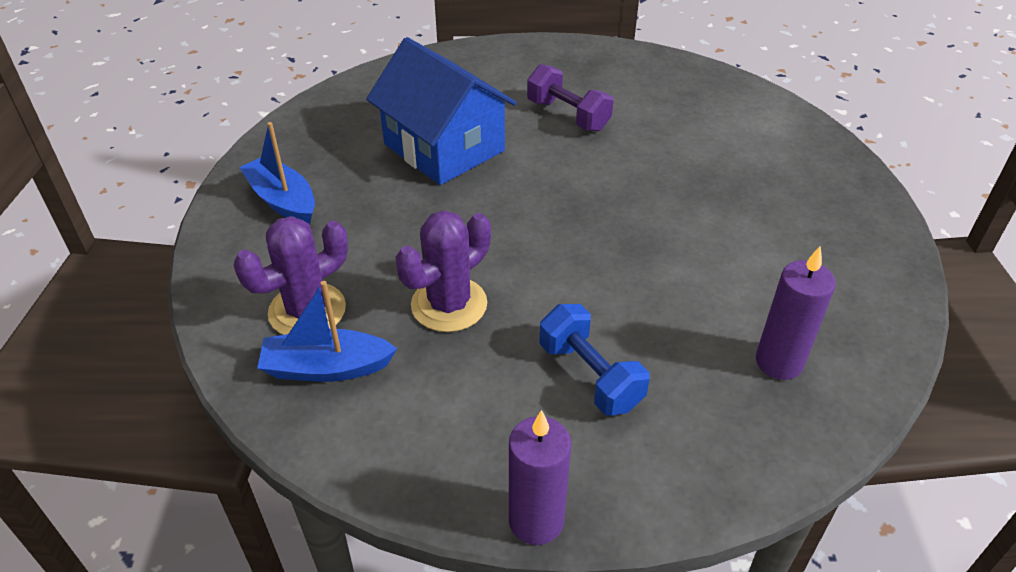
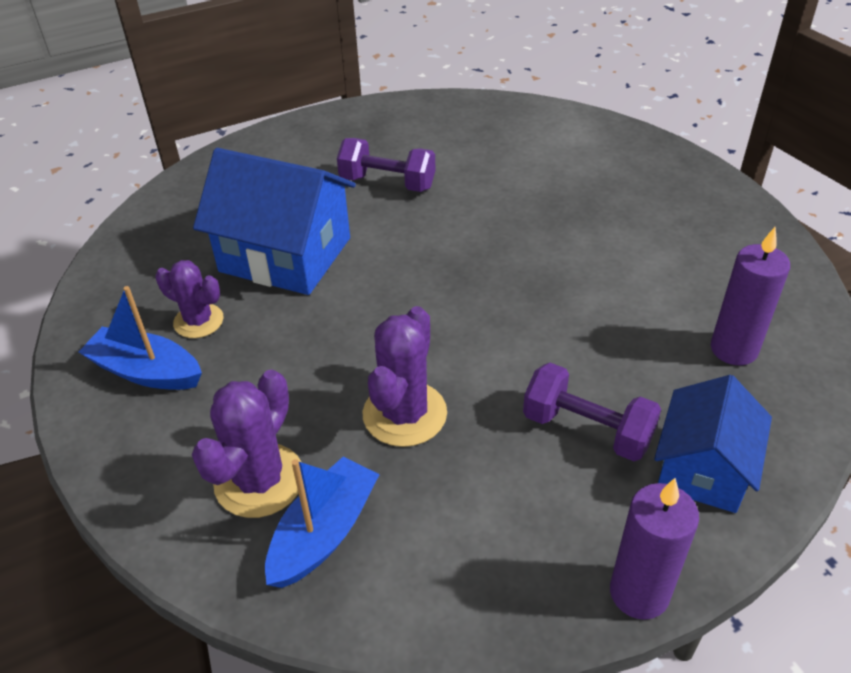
camera: 25 degrees left, 0 degrees up
(326, 368) = (324, 533): blue boat -> blue boat turned 150 degrees clockwise
(344, 176) = (198, 321): none -> purple cactus
(590, 376) = (587, 429): blue dumbbell -> purple dumbbell
(669, 449) = (703, 468): none -> blue house

